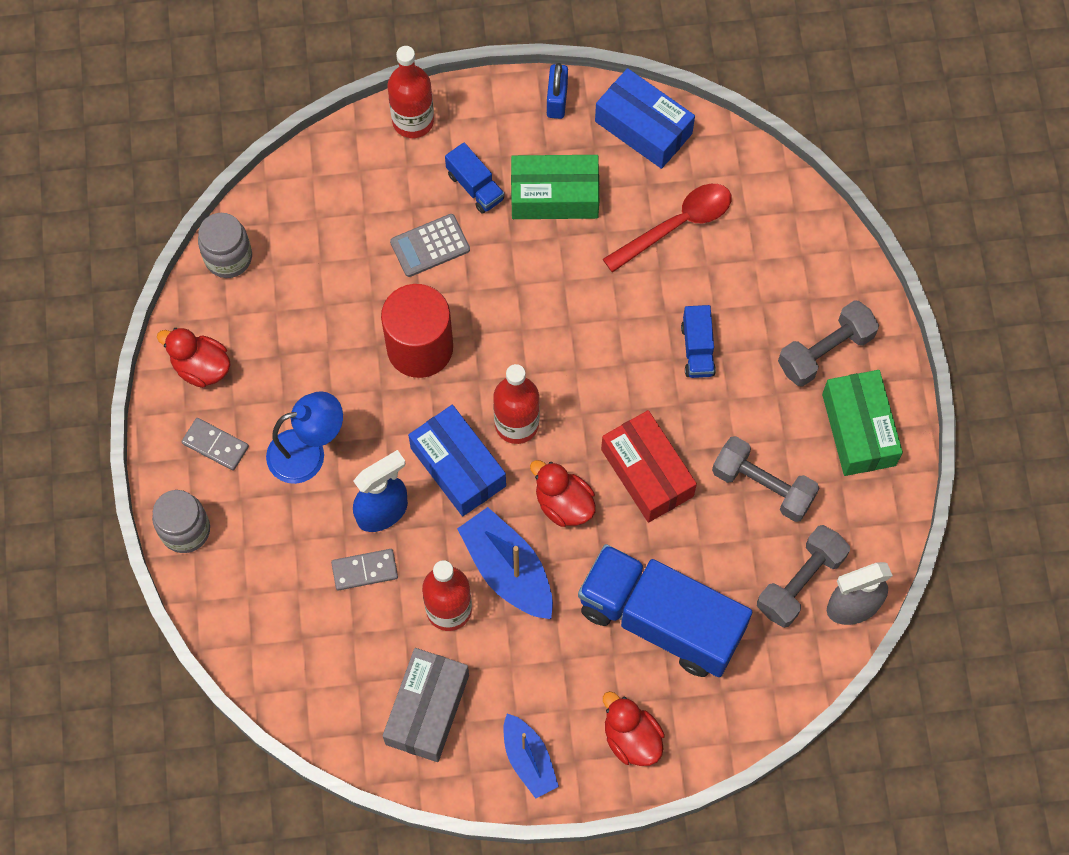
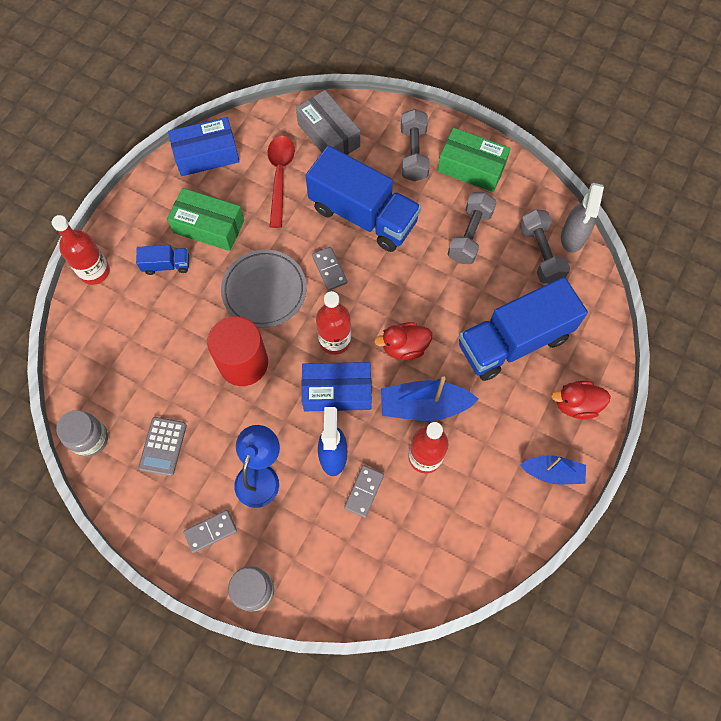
camera: 55 degrees left, 0 degrees up
(201, 367) = (150, 505): red duck -> none
(427, 709) = (481, 513): grey box -> grey box (328, 135)
(430, 246) = (183, 314): grey calculator -> grey calculator (163, 446)
(520, 309) = (264, 291): none -> grey plate
(554, 196) = (209, 226): green box -> green box turned 75 degrees clockwise
(557, 100) = (151, 187): blue padlock -> none
(599, 360) = (329, 269): none -> grey domino
(647, 473) = (418, 289): red box -> none
(697, 349) = (363, 215): blue truck -> blue truck, size x2.28
(763, 486) = (470, 235): grey dumbbell -> grey dumbbell turned 45 degrees counterclockwise

